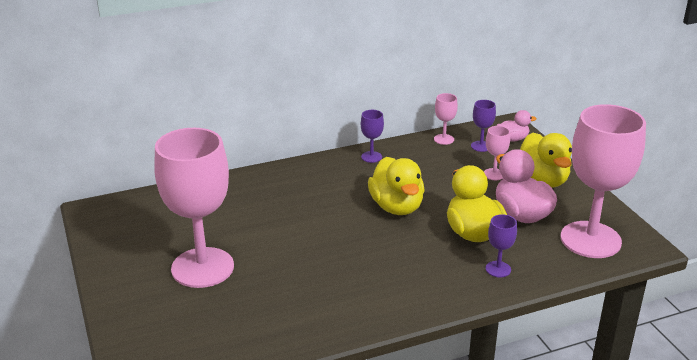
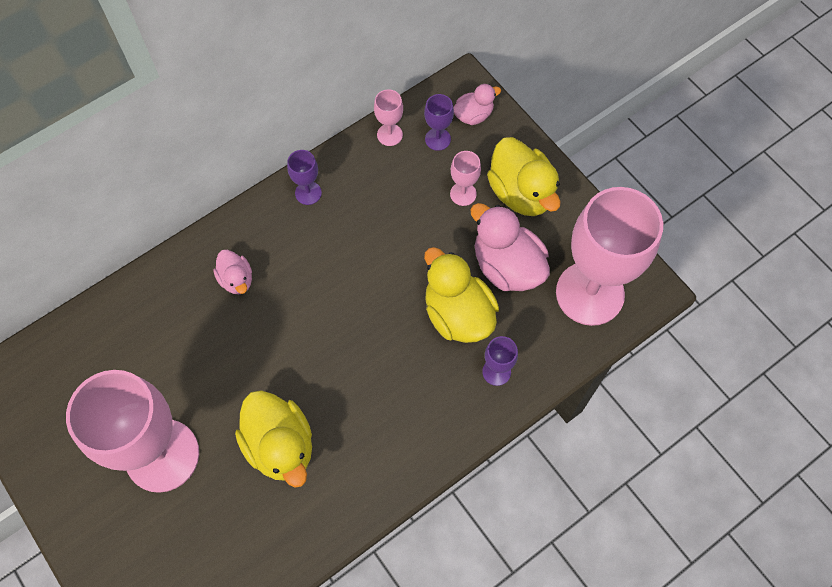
camera: 15 degrees left, 35 degrees up
(300, 189) = (236, 279): none -> pink duck
(396, 207) = (360, 286): yellow duck -> yellow duck (280, 445)

